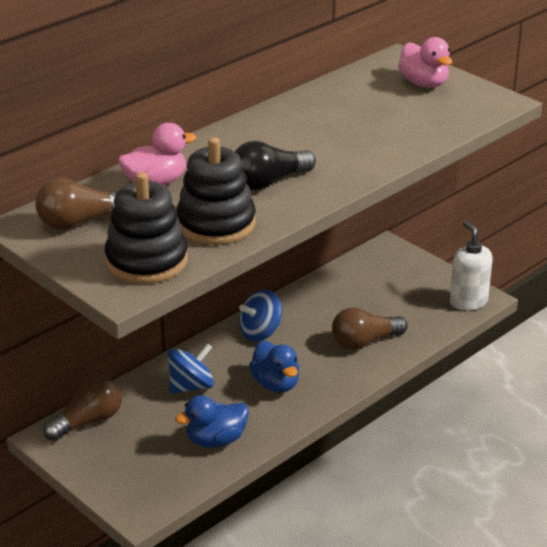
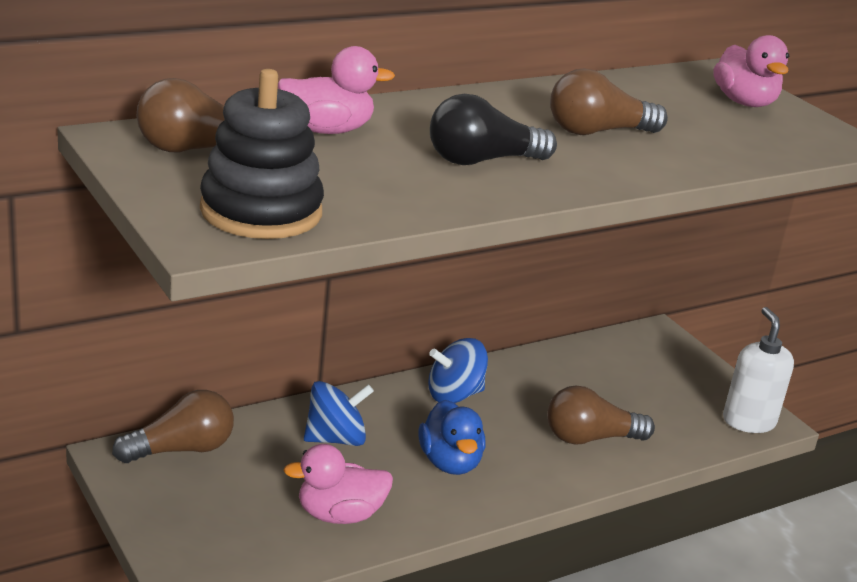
camera: 10 degrees right, 5 degrees down
(216, 224) = (383, 191): black stacking toy -> none
(216, 440) = (339, 515): blue duck -> pink duck
(334, 137) = (597, 132): none -> brown light bulb

